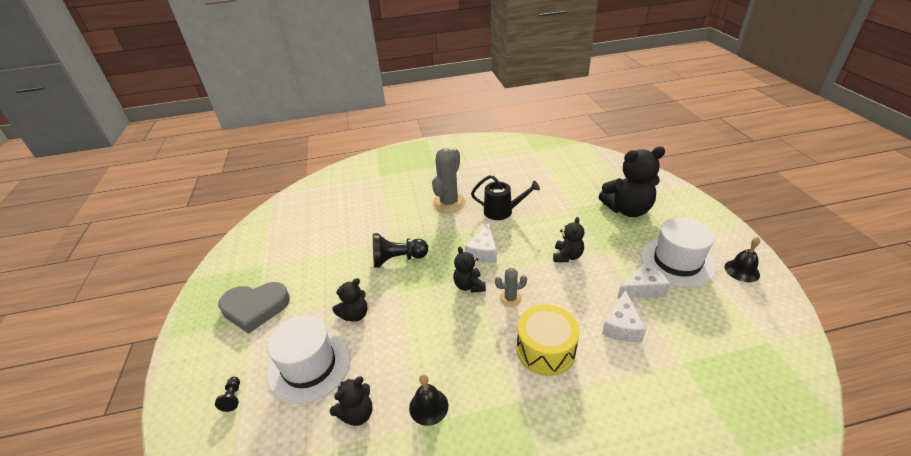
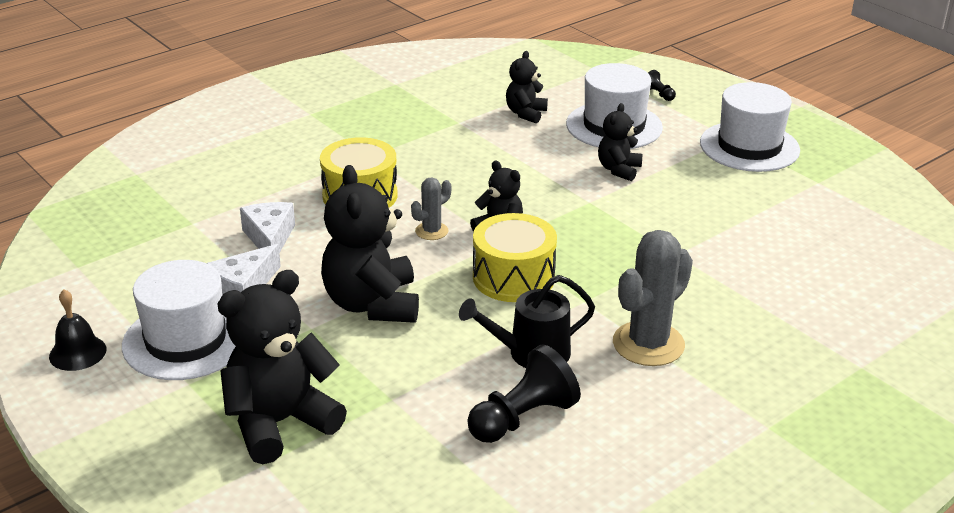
camera: 150 degrees right, 5 degrees down
(255, 308) = (749, 146): grey heart -> white hat
(397, 259) = (636, 235): black pawn -> black pawn (523, 418)
(428, 406) = (460, 132): black bell -> none
(449, 203) = (648, 344): grey cactus -> grey cactus turned 45 degrees clockwise
(483, 251) = (513, 277): white cheese -> yellow drum
(567, 256) = (372, 304): black teddy bear -> black teddy bear, size x1.84

